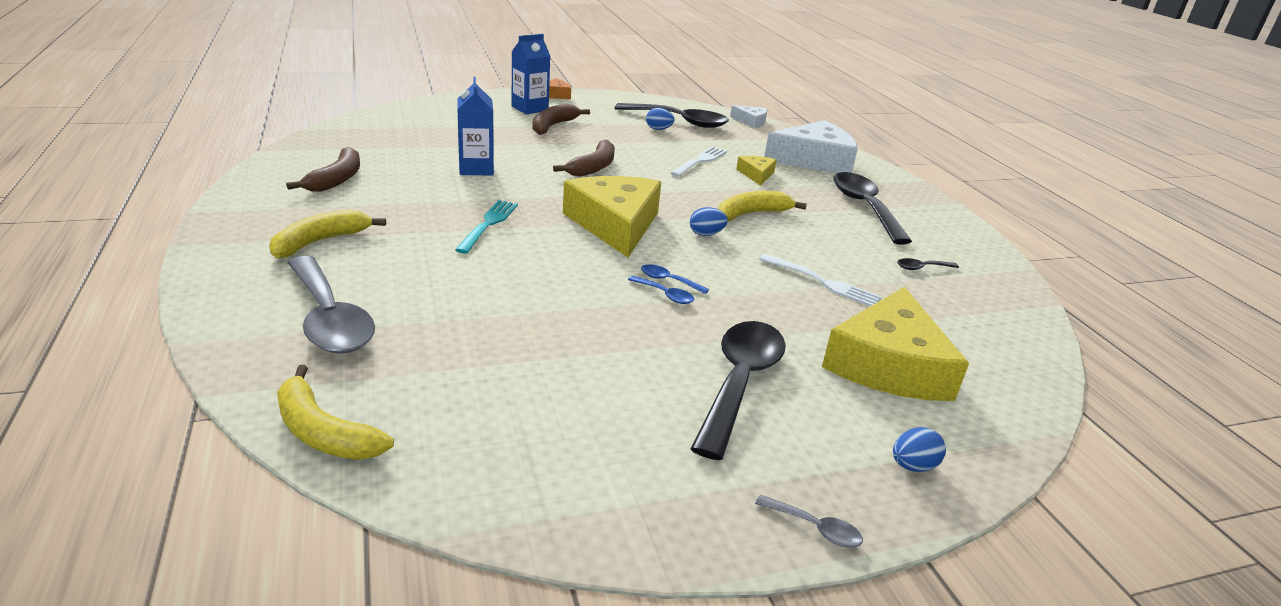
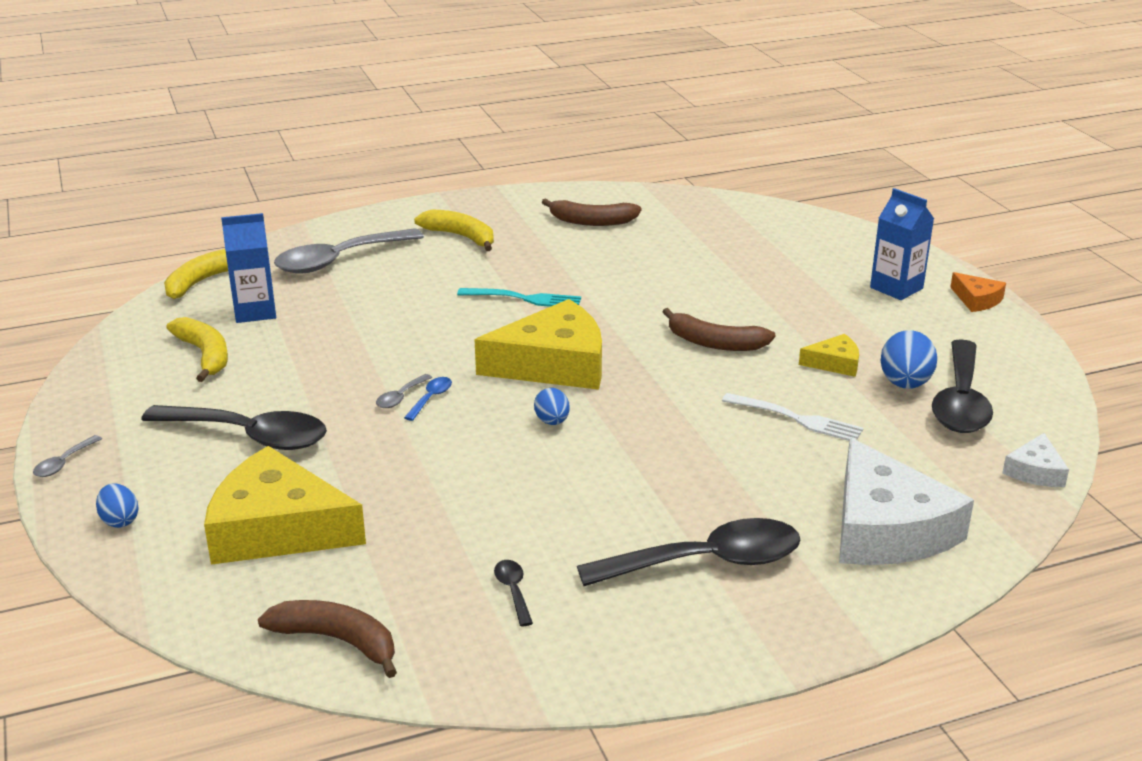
camera: 90 degrees right, 0 degrees up
(476, 169) = (661, 278): blue carton -> blue carton (255, 312)
(553, 126) = (842, 308): brown banana -> brown banana (338, 641)
(658, 129) = (905, 384): blue egg -> blue egg, size x1.64
(665, 295) = (401, 397): blue spoon -> grey spoon
(752, 214) = (629, 457): yellow banana -> yellow banana (205, 355)
(756, 174) = (777, 466): yellow cheese -> yellow cheese (835, 363)
(822, 282) = (451, 499): white fork -> none

